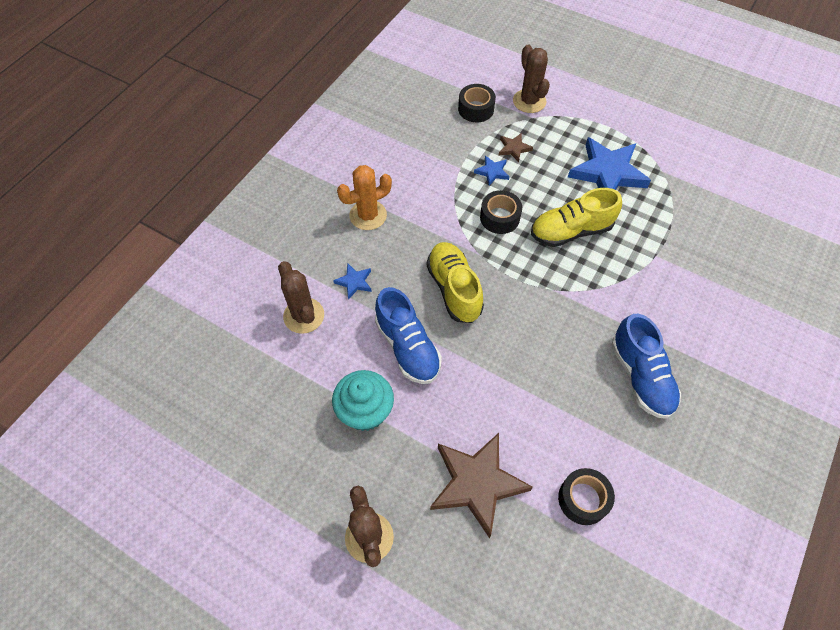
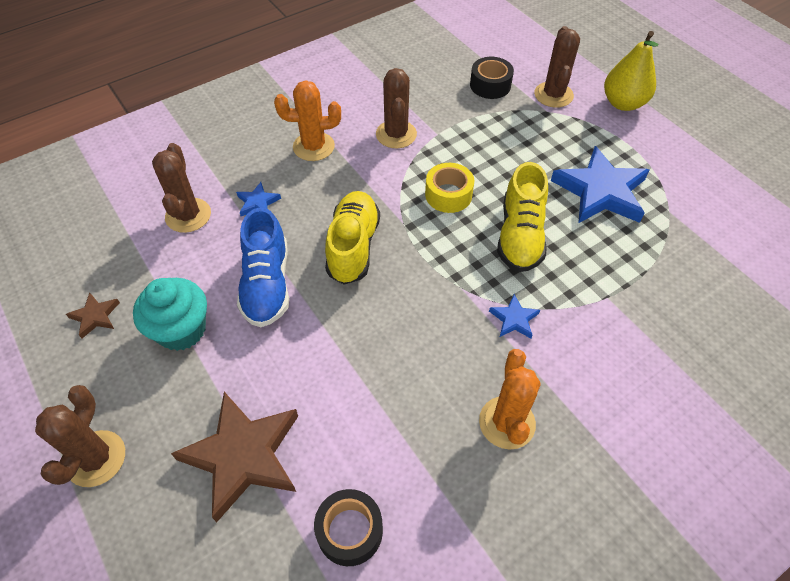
camera: 25 degrees right, 5 degrees down
(428, 180) = (396, 134): none -> brown cactus
(492, 172) = (469, 148): blue star -> blue star (514, 319)
(499, 217) = (448, 195): black tape -> yellow tape
(514, 148) = (507, 134): brown star -> brown star (95, 316)
(571, 231) = (520, 235): yellow shoe -> yellow shoe turned 90 degrees counterclockwise
(584, 91) = (623, 103): none -> yellow pear
(641, 376) = (507, 423): blue shoe -> orange cactus

